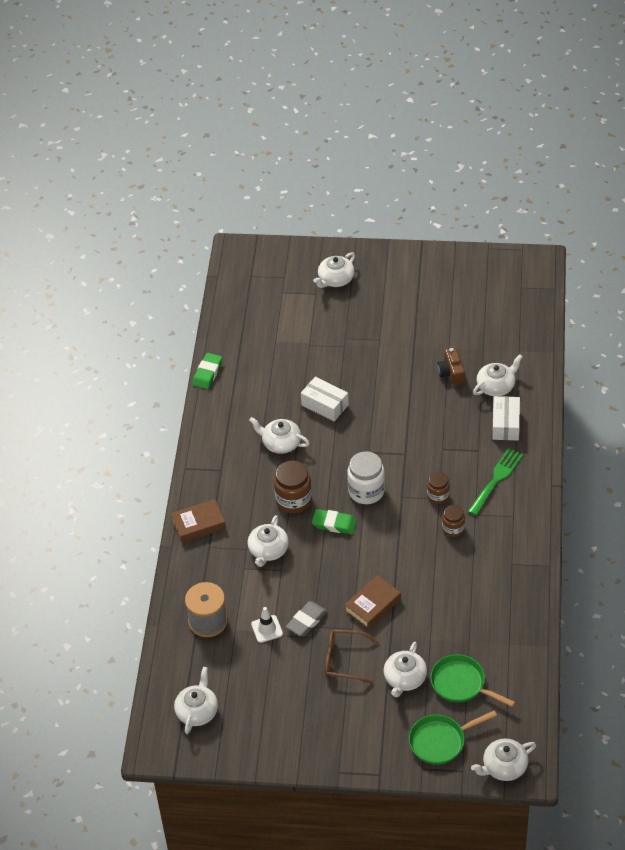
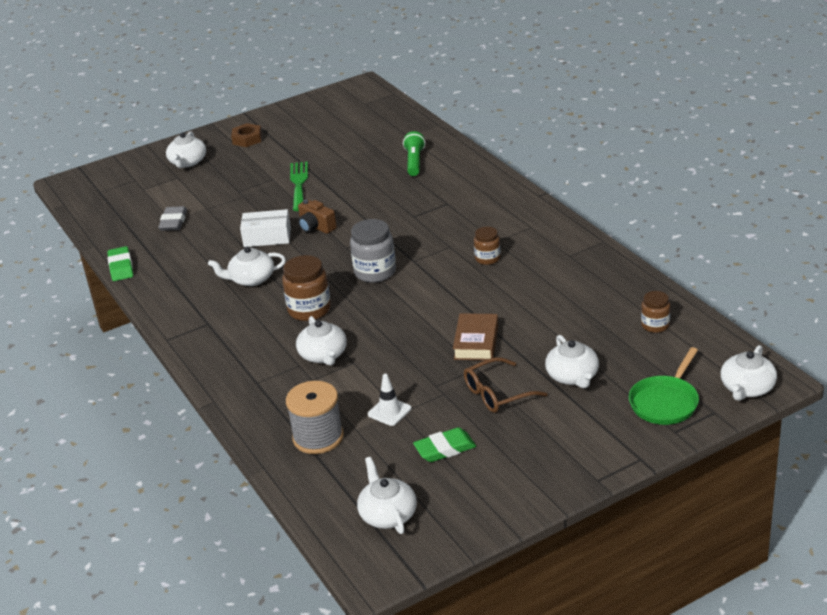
camera: 35 degrees left, 15 degrees down
(198, 524) = (226, 371): brown book -> none
(306, 621) = (424, 385): grey eraser -> grey eraser (173, 222)
(334, 524) = (369, 307): green eraser -> green eraser (445, 449)
(366, 491) = (375, 272): white jar -> grey jar
(398, 277) = (247, 139): none -> brown nut
(438, 496) = (447, 245): brown jar -> brown jar (655, 325)
(451, 373) = (364, 171): brown camera -> brown camera (316, 227)
(461, 684) = (630, 353): green pan -> none
(496, 386) = (414, 162): white teapot -> green flashlight
(496, 479) = (486, 213): green fork -> green fork (299, 184)
(505, 424) = (451, 179): white box -> none

